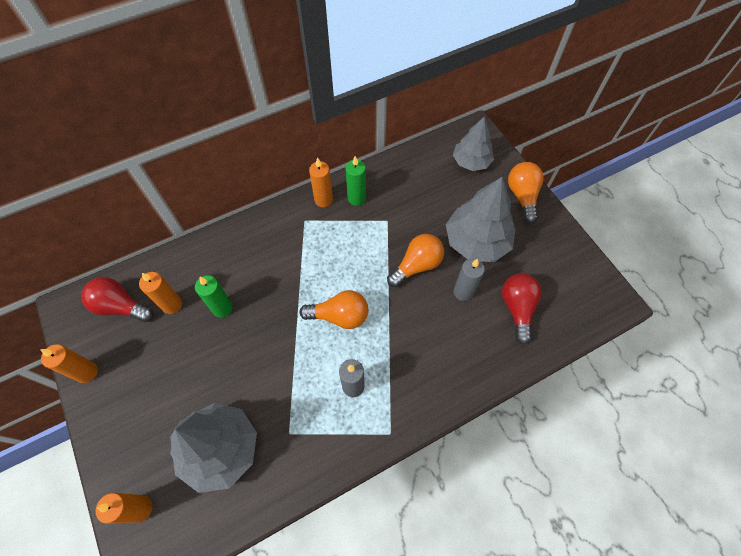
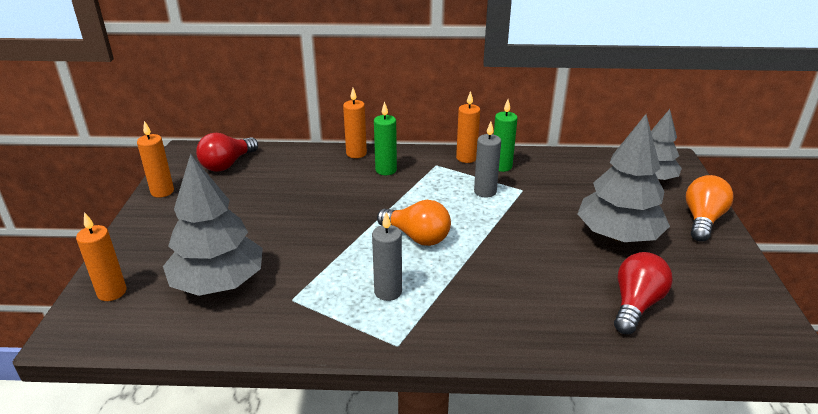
camera: 30 degrees right, 30 degrees down
(121, 306) = (227, 164): red light bulb -> red light bulb turned 105 degrees counterclockwise
(172, 304) = (269, 177): orange candle -> orange candle (356, 153)
(222, 308) = (309, 193): green candle -> green candle (386, 170)
(416, 266) = (531, 230): orange light bulb -> none
(463, 292) = (573, 267): grey candle -> grey candle (485, 191)

